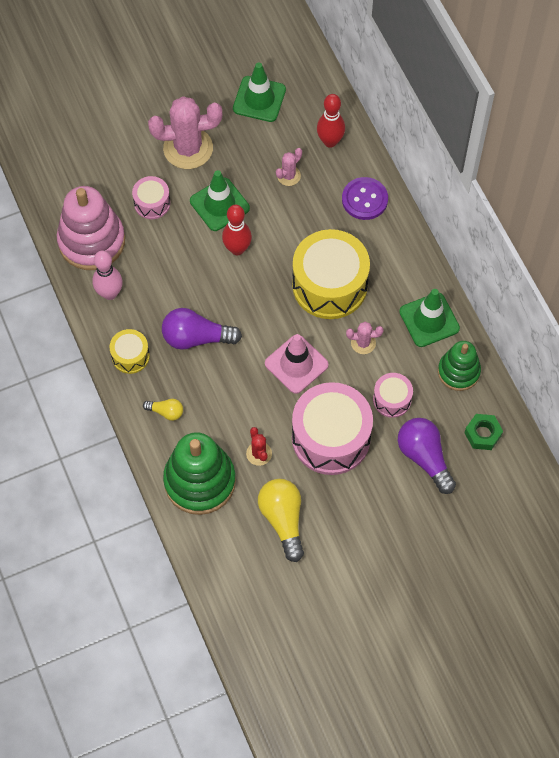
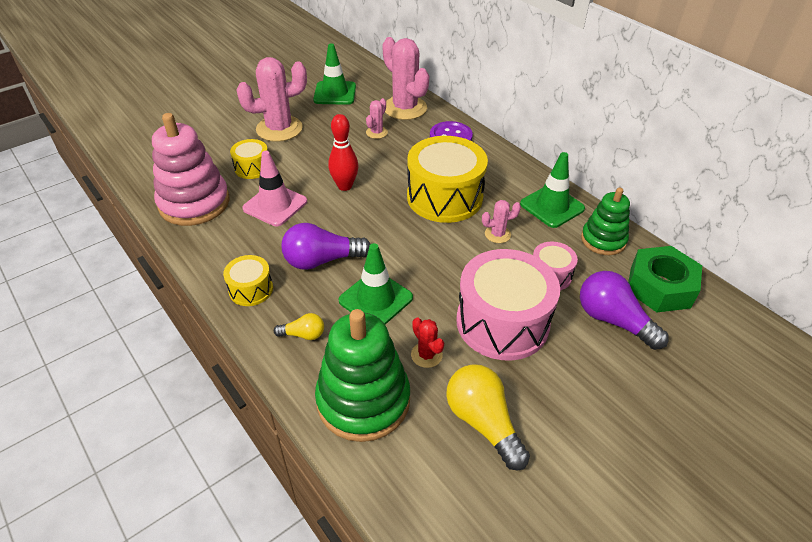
camera: 15 degrees left, 20 degrees down
(110, 293) = (219, 240): pink bowling pin -> none
(152, 203) = (252, 168): pink drum -> yellow drum
(219, 204) = (318, 159): green traffic cone -> green traffic cone (376, 299)
(296, 364) = (437, 263): pink traffic cone -> pink traffic cone (275, 205)
(330, 141) = (405, 108): red bowling pin -> pink cactus
(482, 434) = (660, 287): green nut -> green nut, size x1.71

